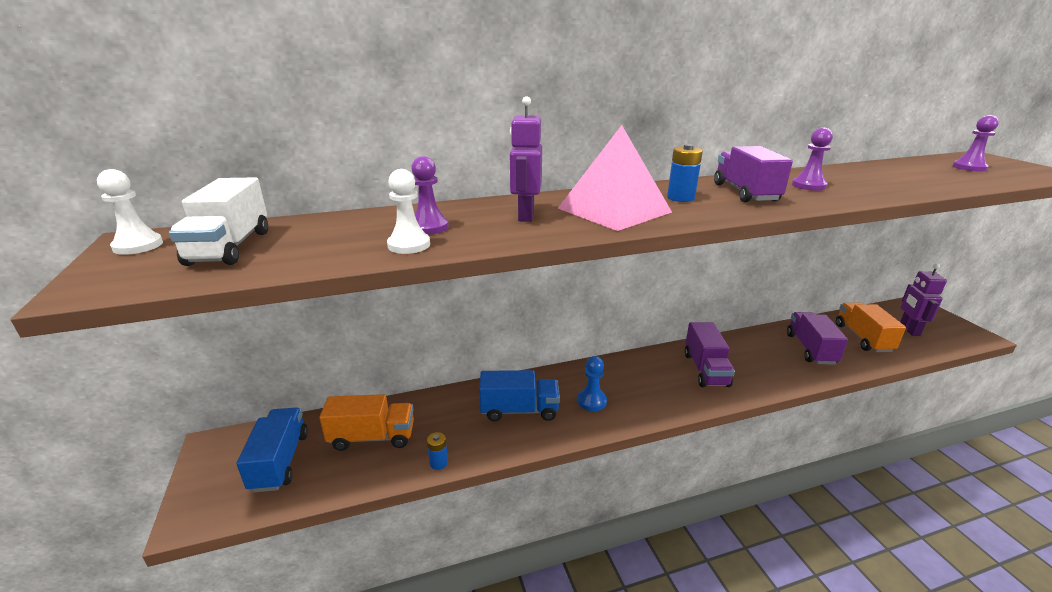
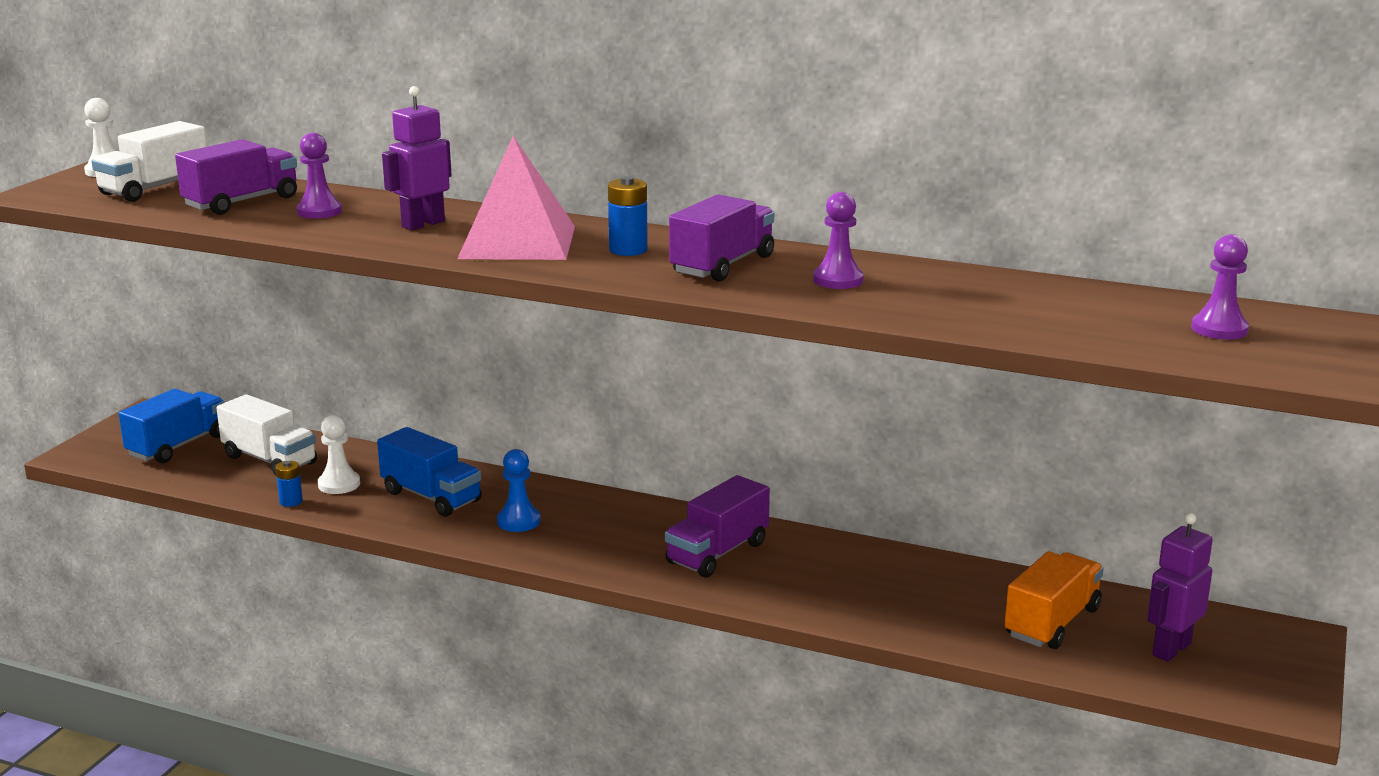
camera: 40 degrees right, 5 degrees down
(372, 437) = (270, 460): orange truck -> white truck
(409, 245) = (268, 221): white pawn -> white pawn (339, 484)
(810, 349) = (926, 597): purple truck -> purple truck (242, 202)

